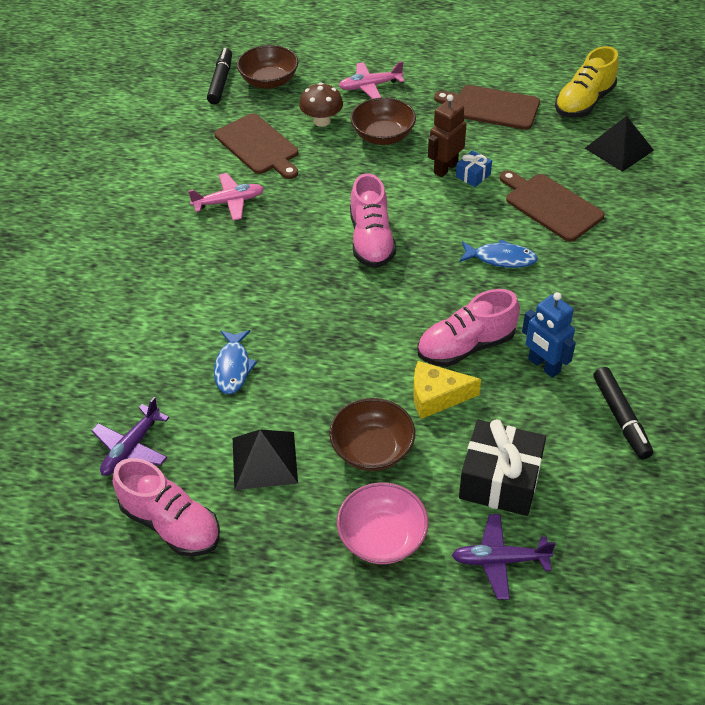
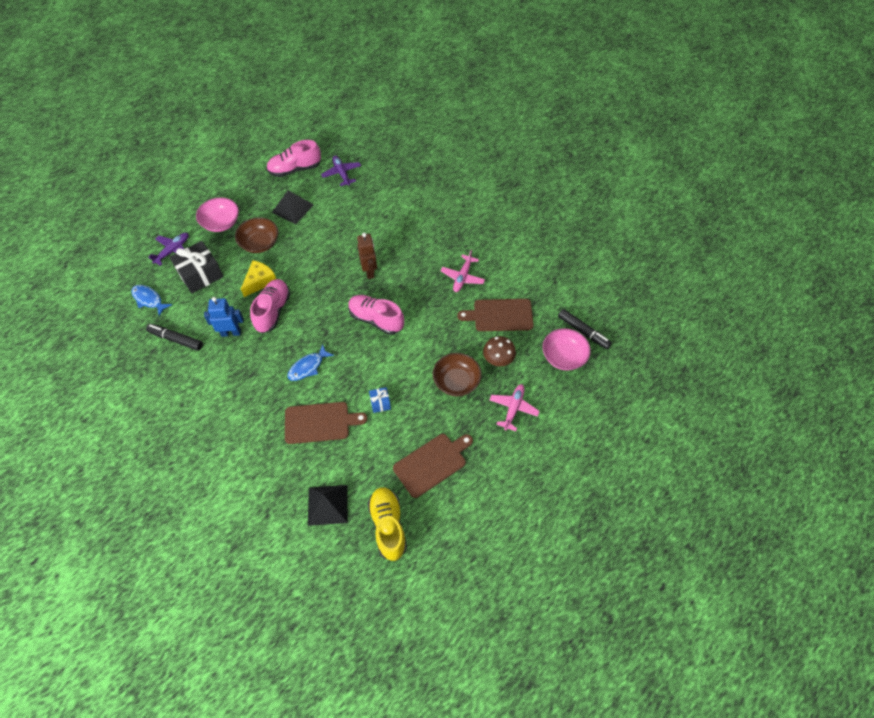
camera: 125 degrees right, 10 degrees up
(233, 367) = (350, 223): blue fish -> blue fish (149, 299)
(269, 81) = (563, 357): brown bowl -> pink bowl
(445, 168) = (399, 393): brown robot -> brown robot (369, 271)

